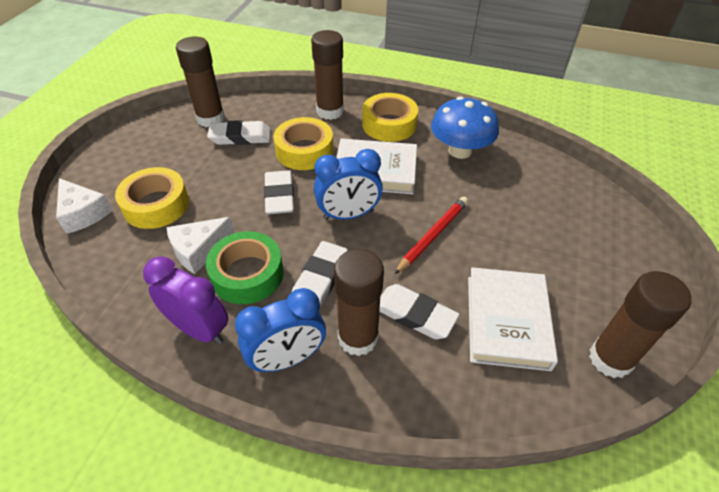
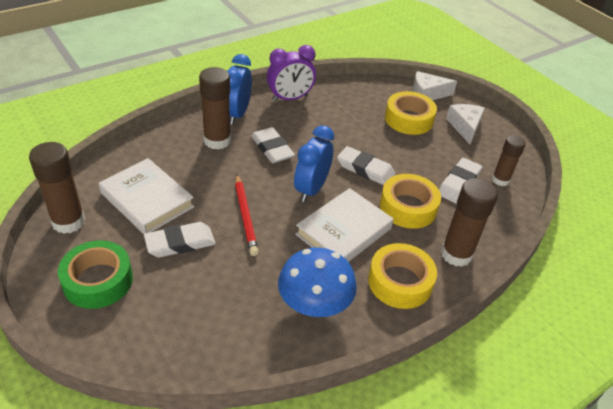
camera: 125 degrees right, 5 degrees down
(199, 250) = (348, 119): white cheese -> white cheese (465, 127)
(210, 118) = (500, 180): brown glue stick -> brown glue stick, size x0.64
(247, 274) = (308, 127): green tape -> green tape (98, 281)
(414, 315) = (202, 168): white eraser -> white eraser (180, 243)

